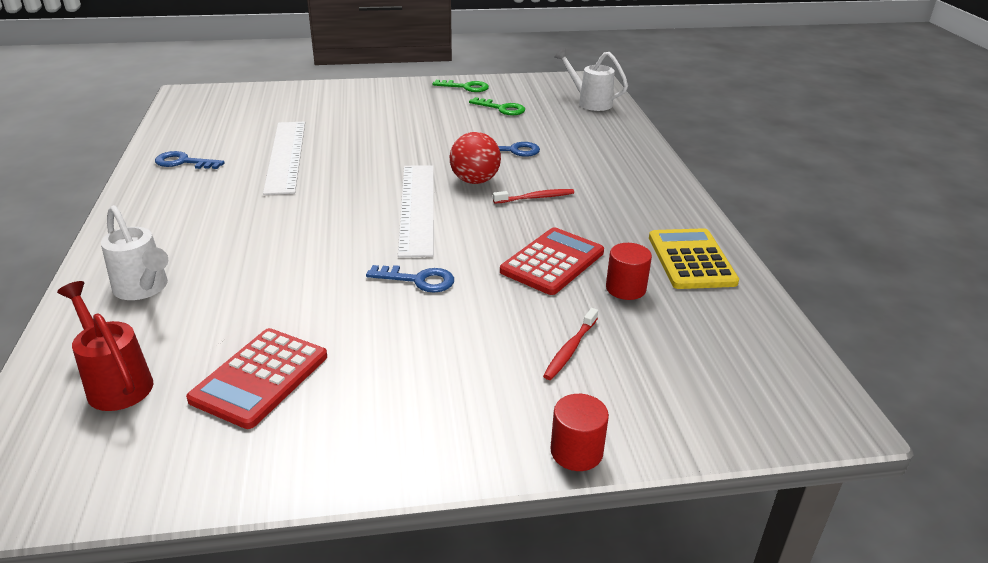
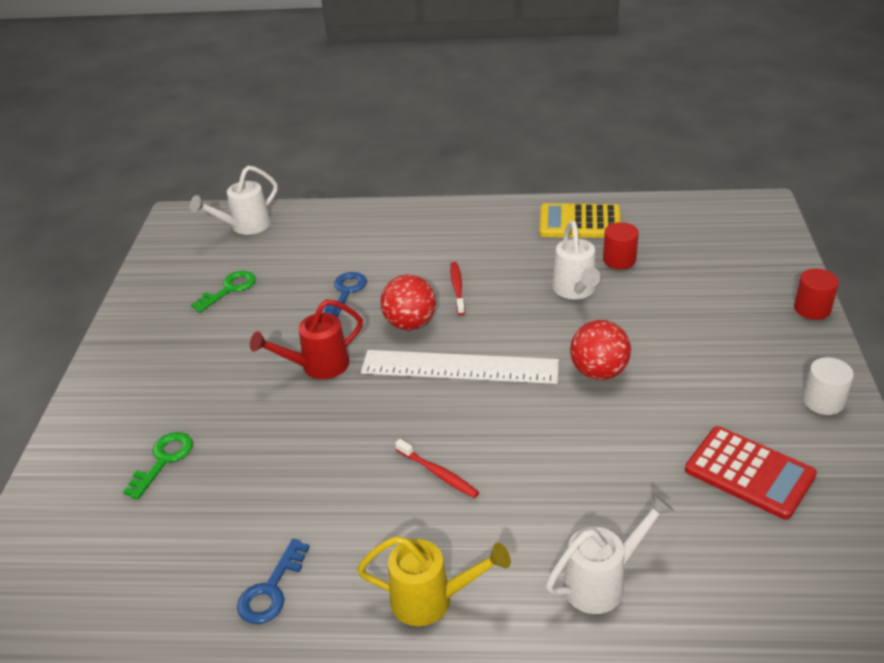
camera: 75 degrees left, 5 degrees up
(116, 382) = (765, 578): red watering can -> red watering can (317, 367)
(153, 217) = (432, 600): none -> yellow watering can
(286, 156) = (291, 478): white ruler -> none
(377, 446) = (823, 401): none -> white cylinder
(418, 280) = (598, 372): blue key -> red ball
(465, 87) = (145, 312): green key -> green key (163, 460)
(552, 262) = (575, 291): red calculator -> white watering can
(570, 349) = (700, 297): red toothbrush -> red toothbrush (438, 473)

